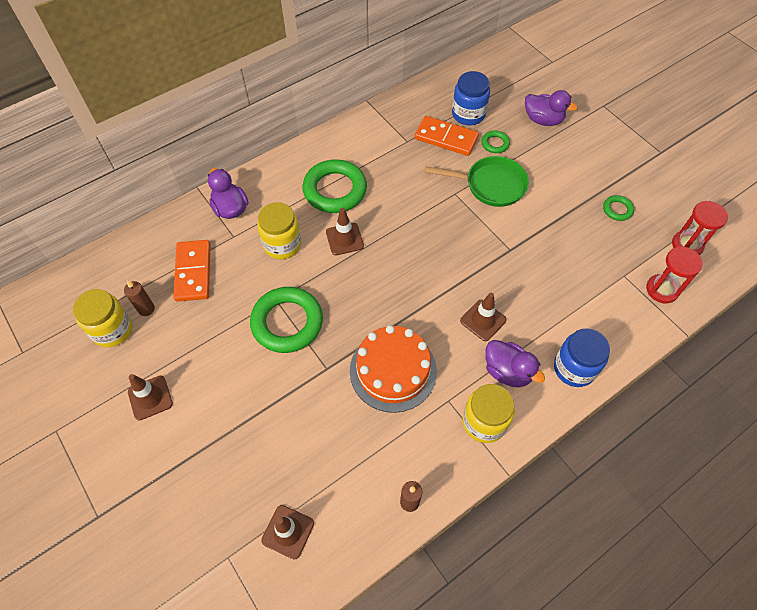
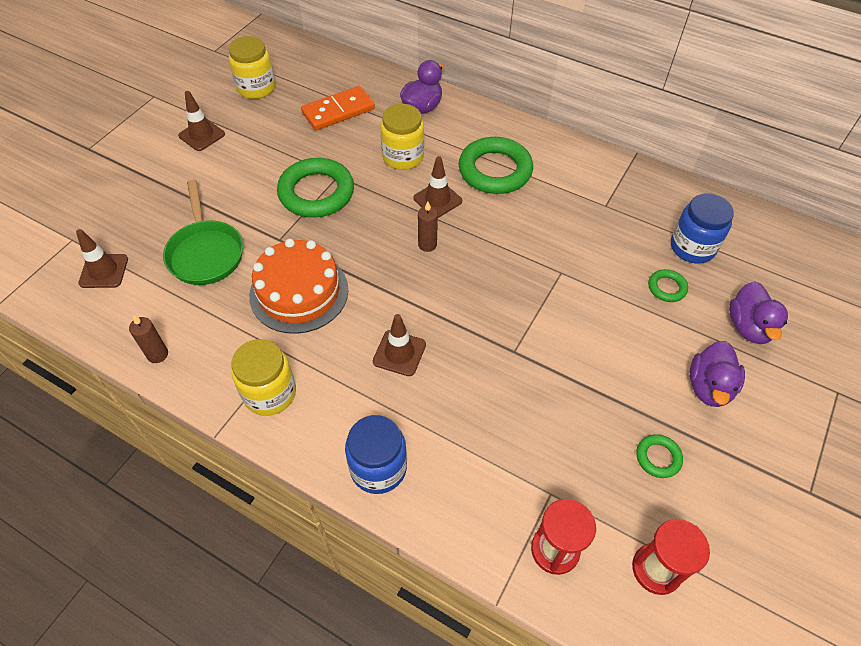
camera: 65 degrees right, 5 degrees down
(146, 309) = (285, 98): brown candle -> brown candle (427, 245)
(446, 138) = (638, 238): orange domino -> none
(491, 185) = (598, 303): green pan -> green pan (205, 253)
(507, 371) = (343, 397): purple duck -> purple duck (709, 387)

